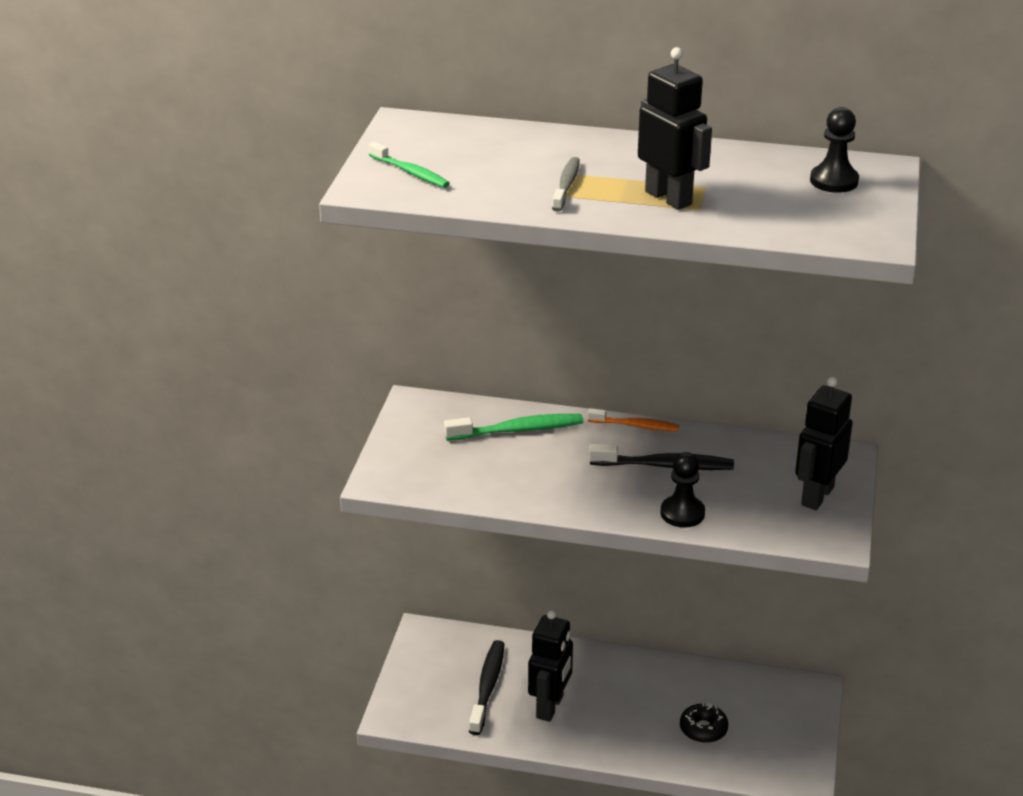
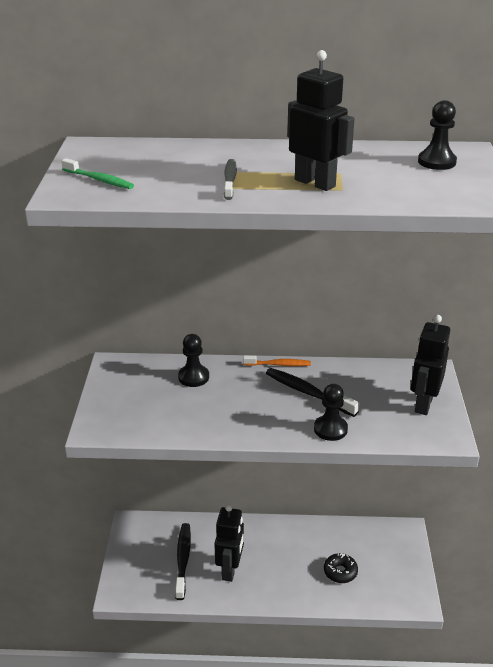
camera: 10 degrees left, 0 degrees up
(518, 430) = (193, 377): green toothbrush -> black pawn
(665, 465) = (308, 393): black toothbrush -> black toothbrush turned 135 degrees counterclockwise

